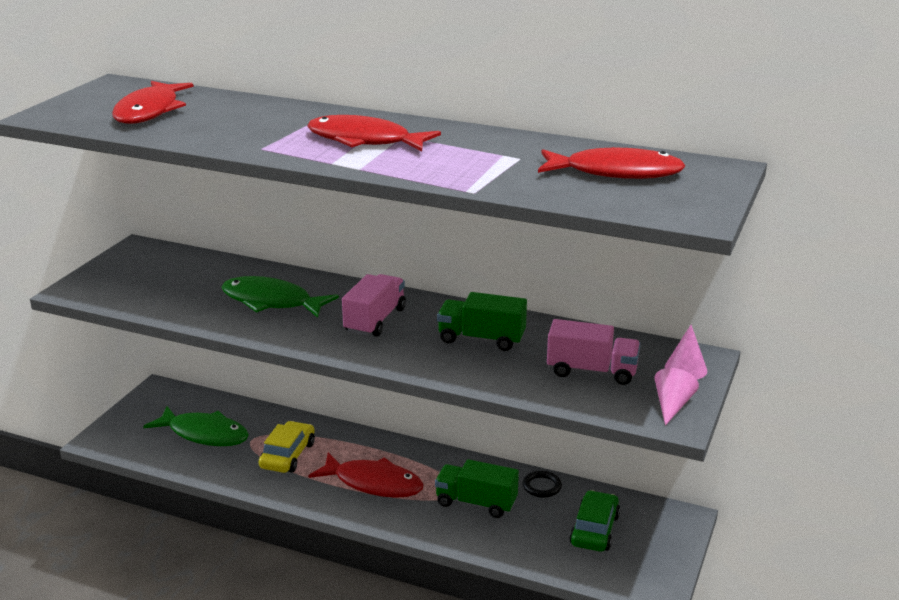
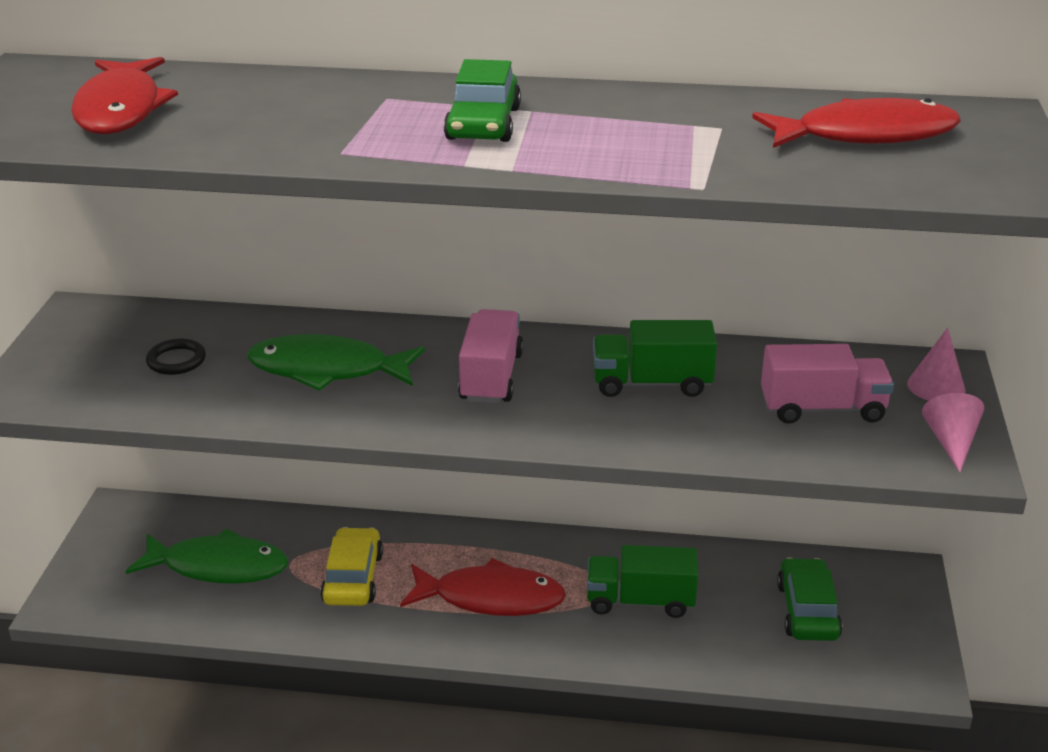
camera: 15 degrees left, 5 degrees up
(365, 141) = (483, 124): red fish -> green car
(542, 486) = (713, 562): black ring -> black ring (176, 360)

